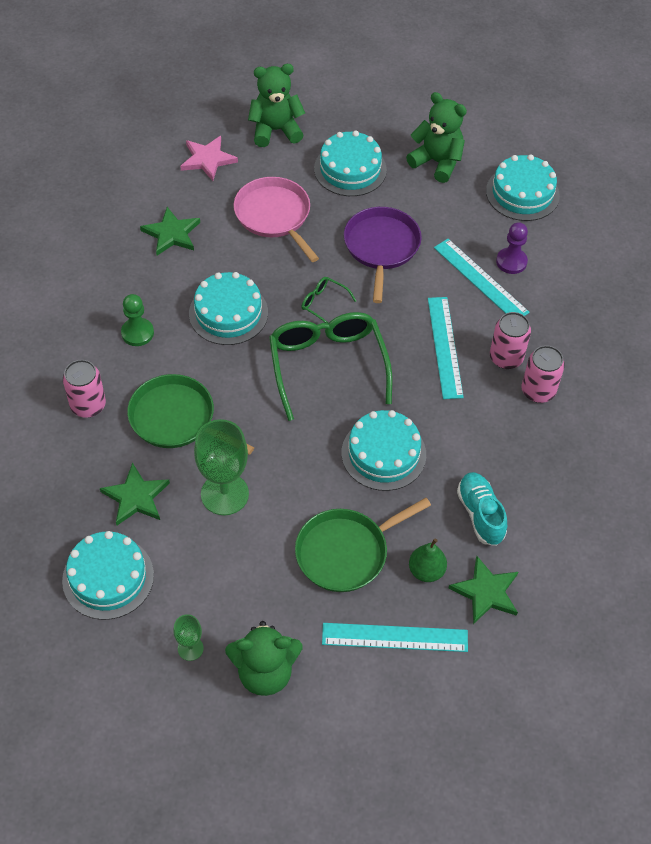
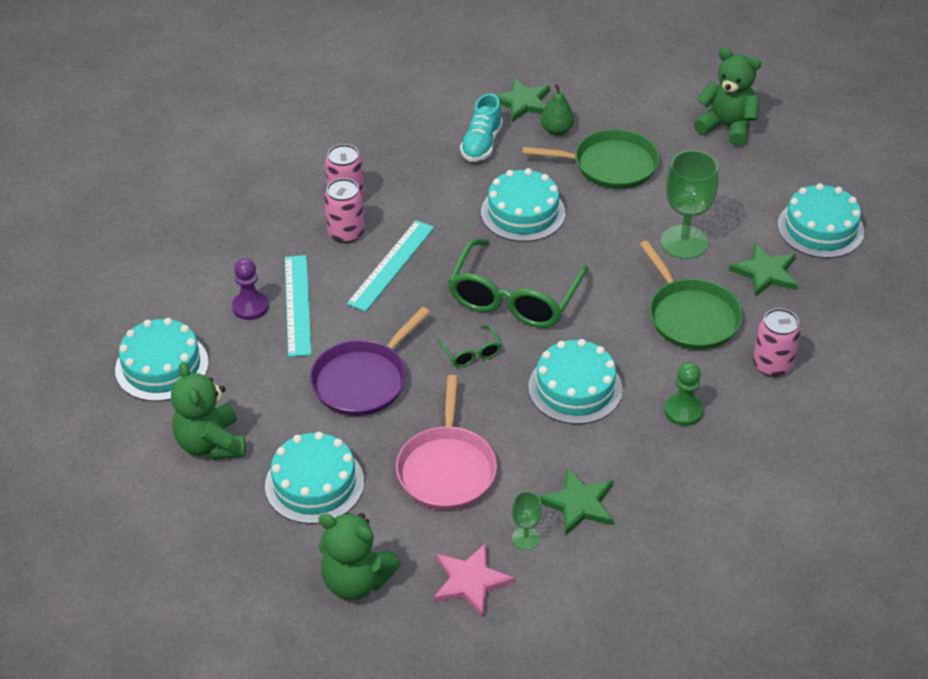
camera: 145 degrees left, 10 degrees down
(190, 648) = (776, 161): green goblet -> green goblet (525, 538)
(394, 637) = (614, 107): turquoise ruler -> none

